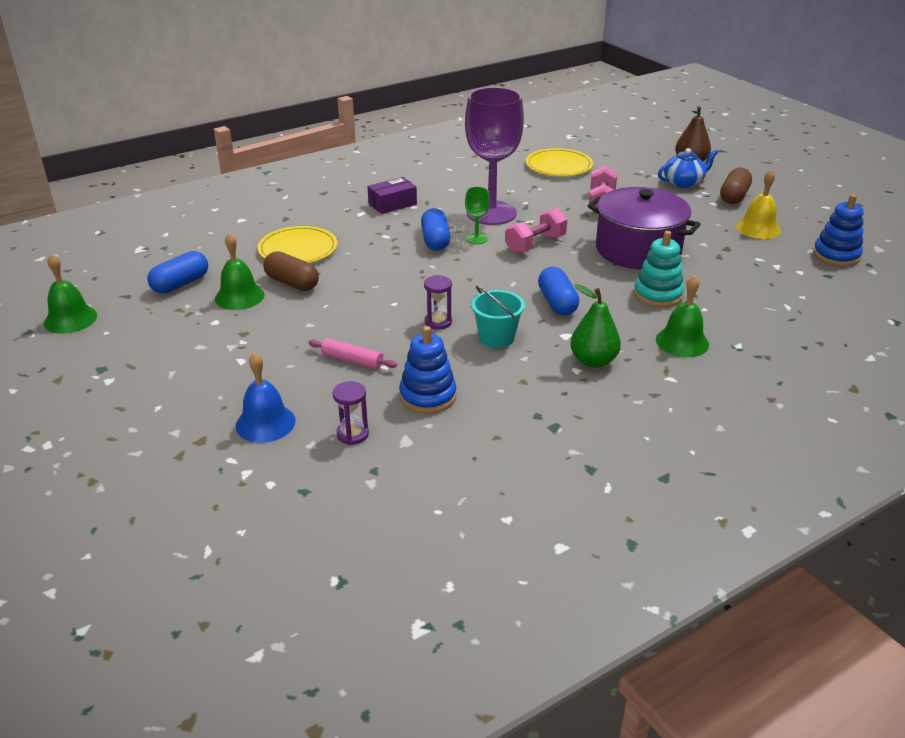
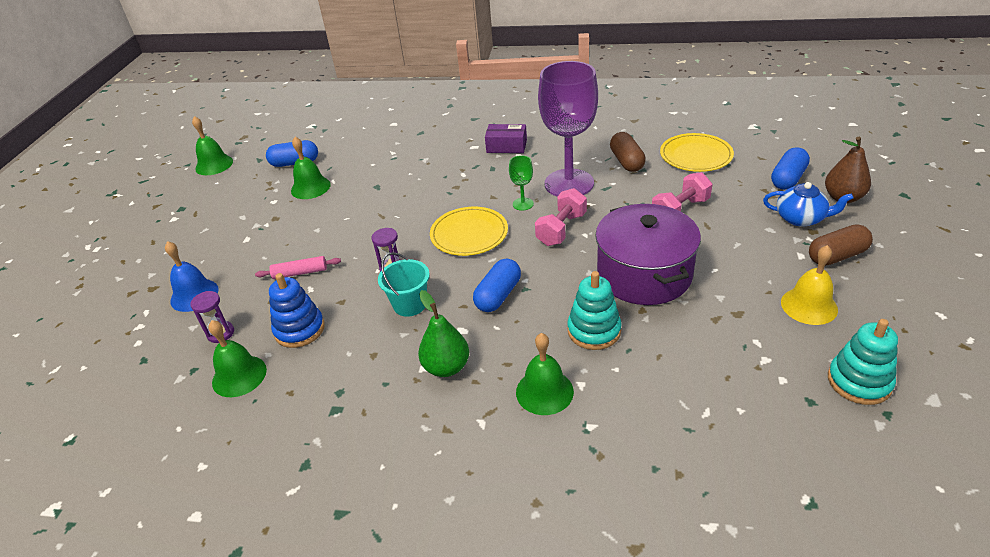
camera: 45 degrees right, 5 degrees up
(292, 283) = (352, 190): brown capsule -> brown capsule (626, 161)
(298, 249) = (393, 162): yellow plate -> yellow plate (469, 234)
(352, 360) = (300, 273): pink rolling pin -> pink rolling pin turned 75 degrees counterclockwise
(429, 451) = (239, 376): none -> green bell
(435, 240) = (491, 193): blue capsule -> blue capsule (787, 179)
(535, 244) = (561, 229): pink dumbbell -> pink dumbbell turned 60 degrees counterclockwise
(836, 255) = (859, 382): blue stacking toy -> turquoise stacking toy

